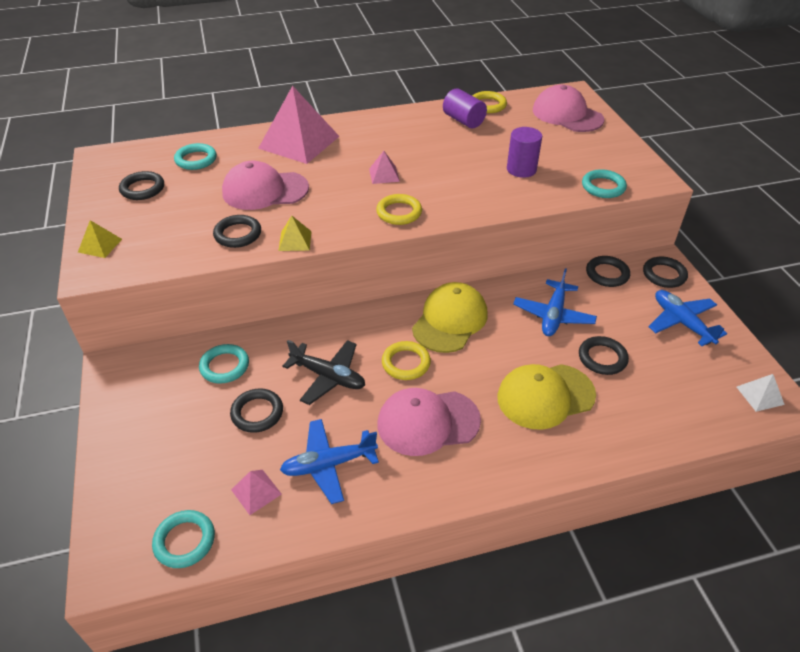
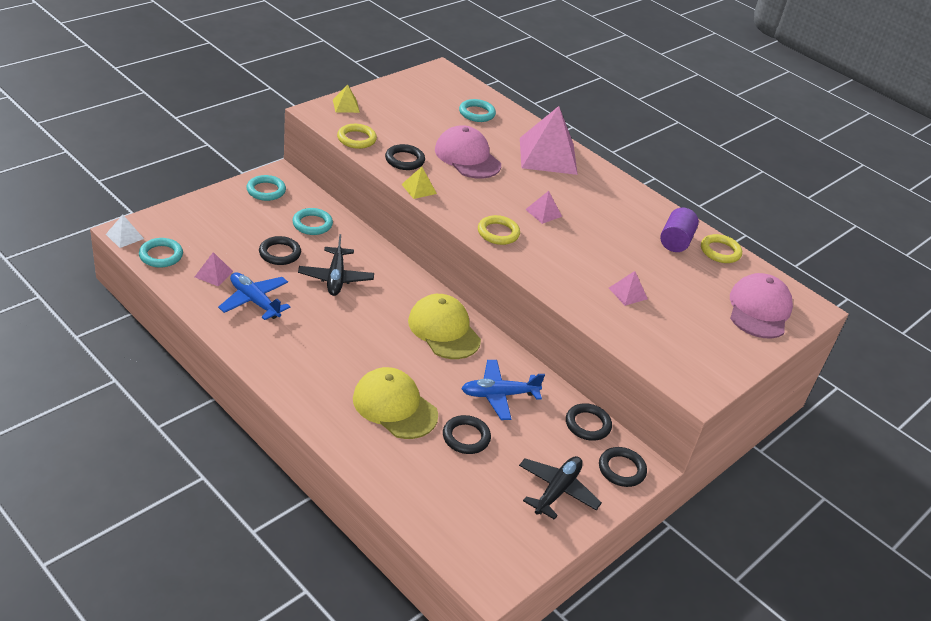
camera: 55 degrees right, 5 degrees down
(142, 189) = (420, 102): black ring -> none
(406, 363) = (377, 316): yellow ring -> yellow ring (356, 139)
(427, 422) = (324, 342): pink cap -> none
(450, 320) = (444, 330): yellow cap -> yellow cap turned 120 degrees counterclockwise
(521, 169) = (627, 293): purple cylinder -> pink pyramid
(603, 187) = (648, 353): turquoise ring -> turquoise ring (266, 190)
(682, 322) = (557, 491): blue plane -> black plane
(759, 395) = (493, 561): white pyramid -> white pyramid (124, 236)

